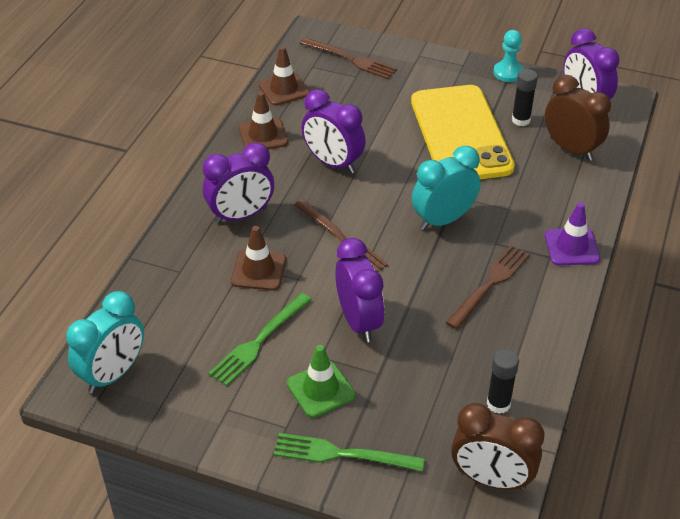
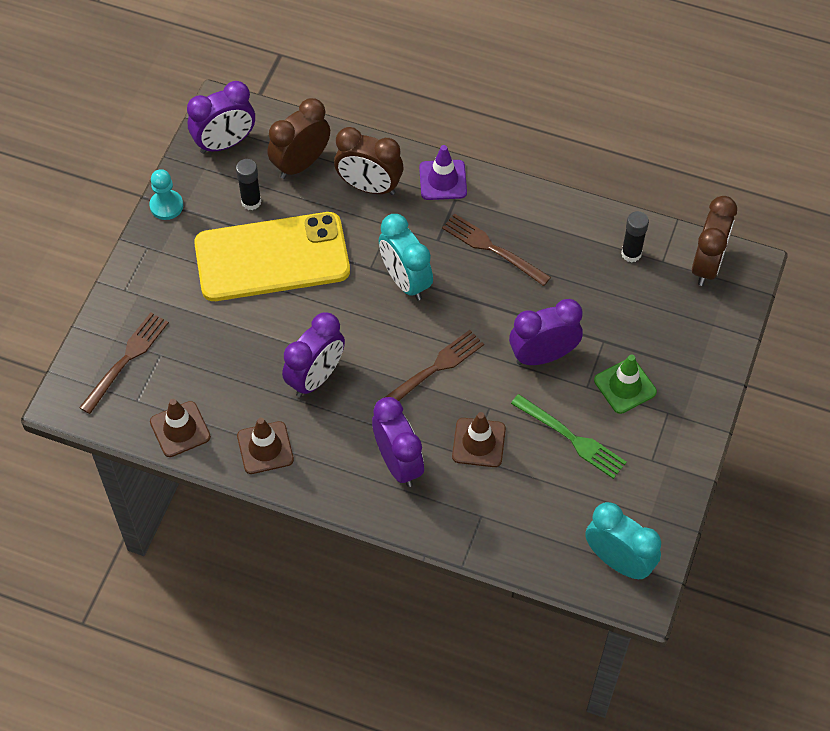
camera: 90 degrees left, 15 degrees up
(341, 454) = (692, 370): green fork -> none
(553, 194) = (369, 187): none -> brown clock

